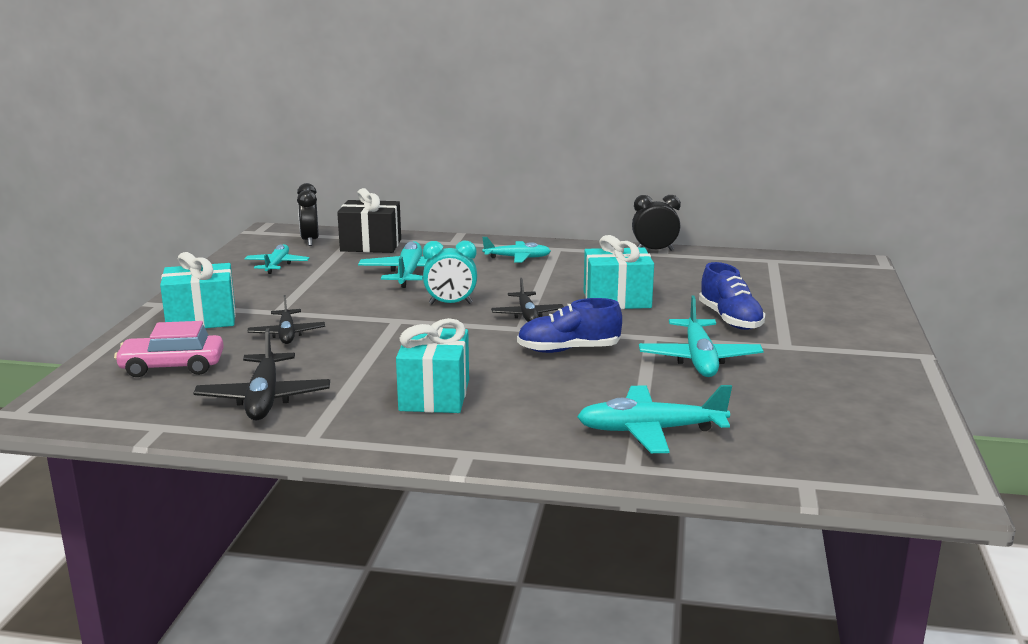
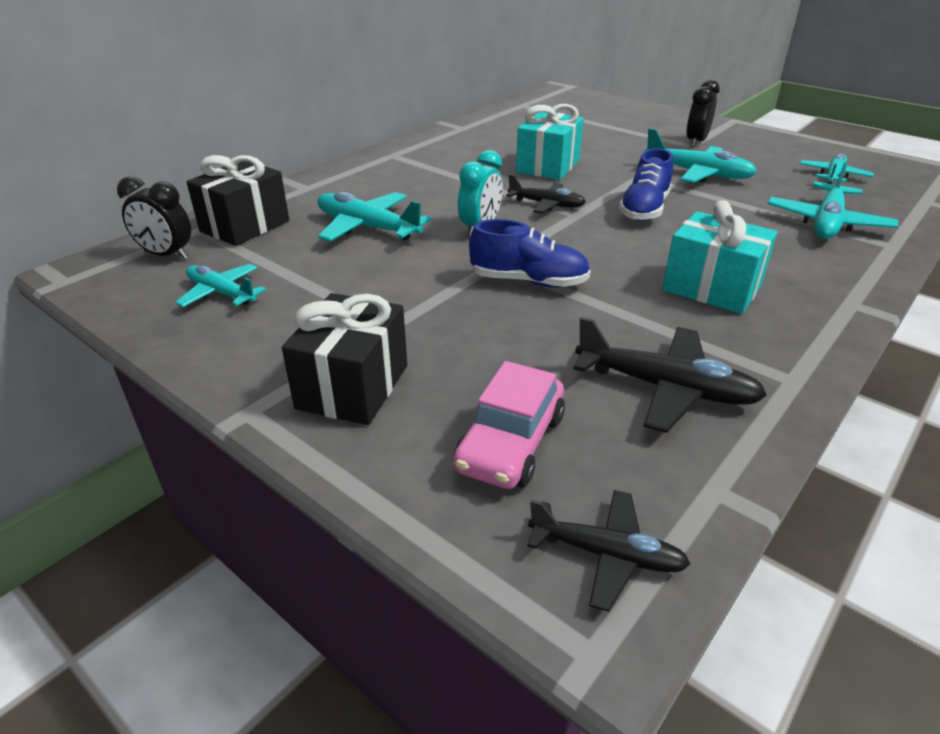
camera: 60 degrees left, 15 degrees up
(201, 319) = (353, 386): turquoise gift -> black gift
(287, 334) = (473, 334): black plane -> black plane (607, 554)
(517, 258) = (394, 174): turquoise plane -> turquoise plane (833, 176)
(654, 250) = (450, 127): black clock -> black clock (696, 142)
(730, 319) = (627, 146): blue shoe -> blue shoe (528, 281)

